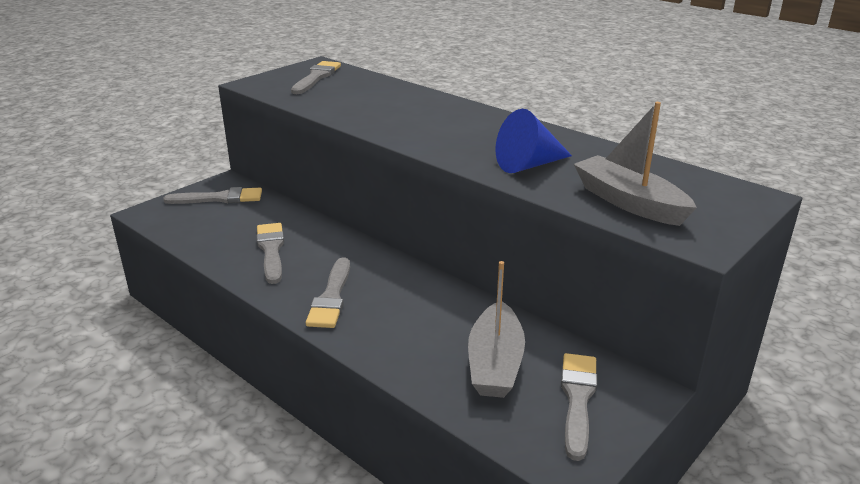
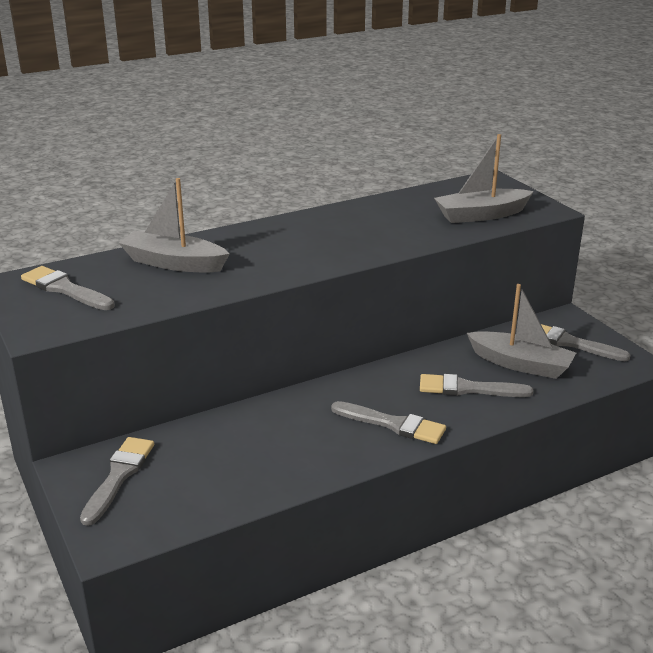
camera: 70 degrees left, 0 degrees up
(271, 250) = (280, 450): grey brush -> grey brush (468, 389)
(381, 96) = (174, 263): none -> grey boat
(528, 165) = (397, 232): blue cone -> none

